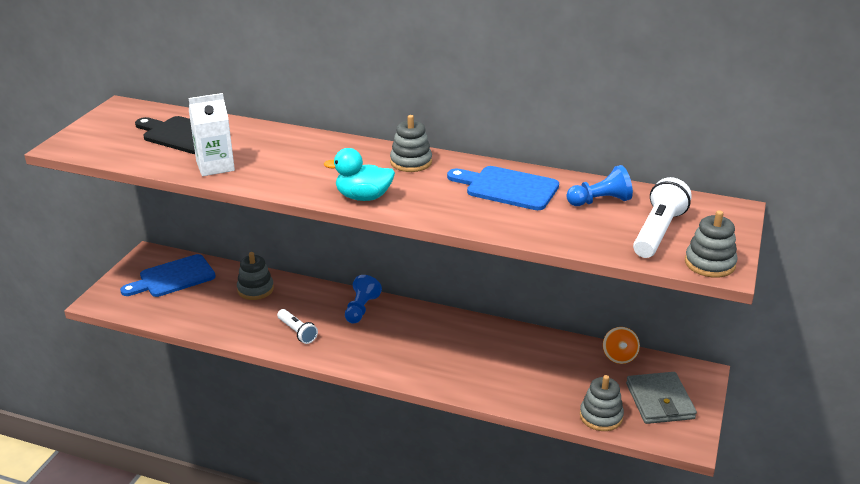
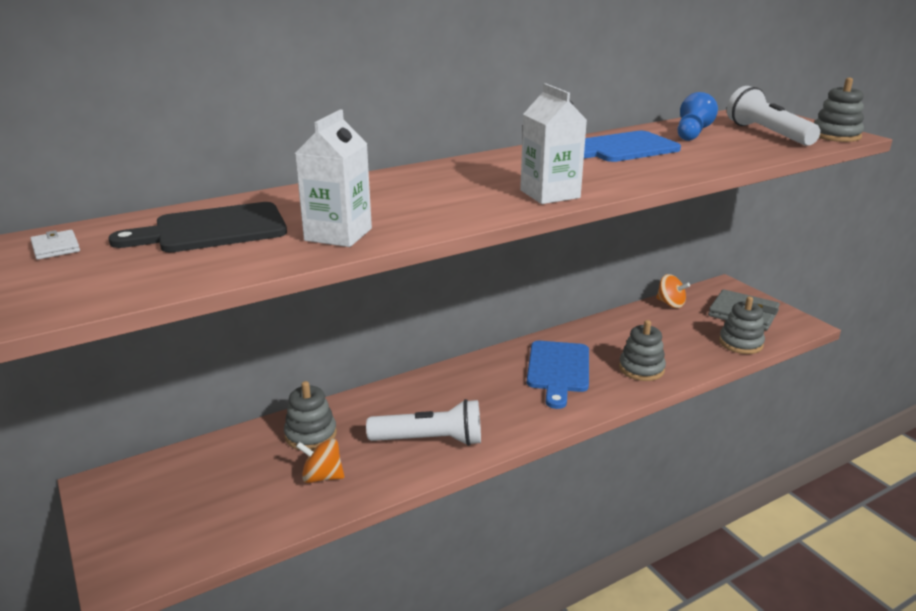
camera: 50 degrees left, 5 degrees down
(120, 115) = (56, 248): none -> white wallet
(173, 277) = (185, 486): blue cutting board -> blue cutting board (558, 370)
(224, 314) = (322, 477): none -> orange spinning top
(297, 332) = (430, 440): white flashlight -> white flashlight, size x1.57
(361, 309) = (445, 386): blue pawn -> none
(363, 197) = (550, 194): turquoise duck -> white carton
(411, 162) = (509, 162): grey stacking toy -> grey stacking toy (641, 369)

